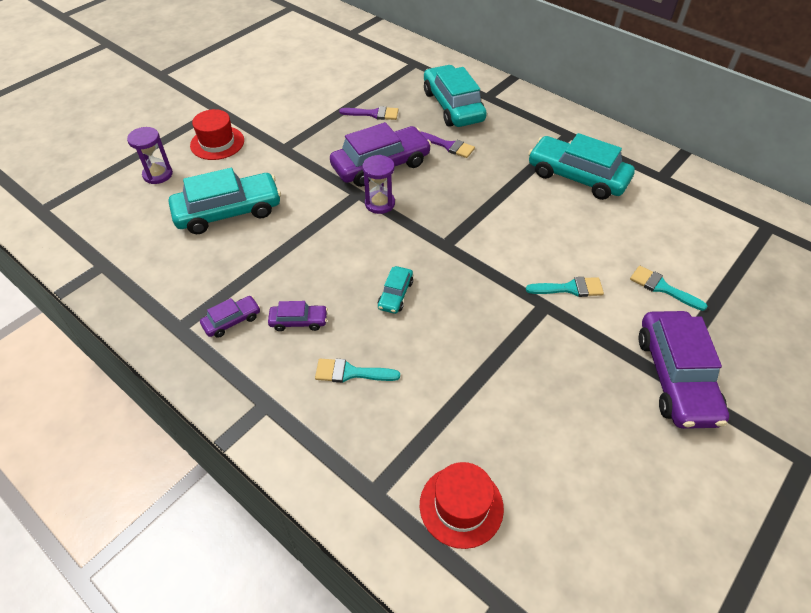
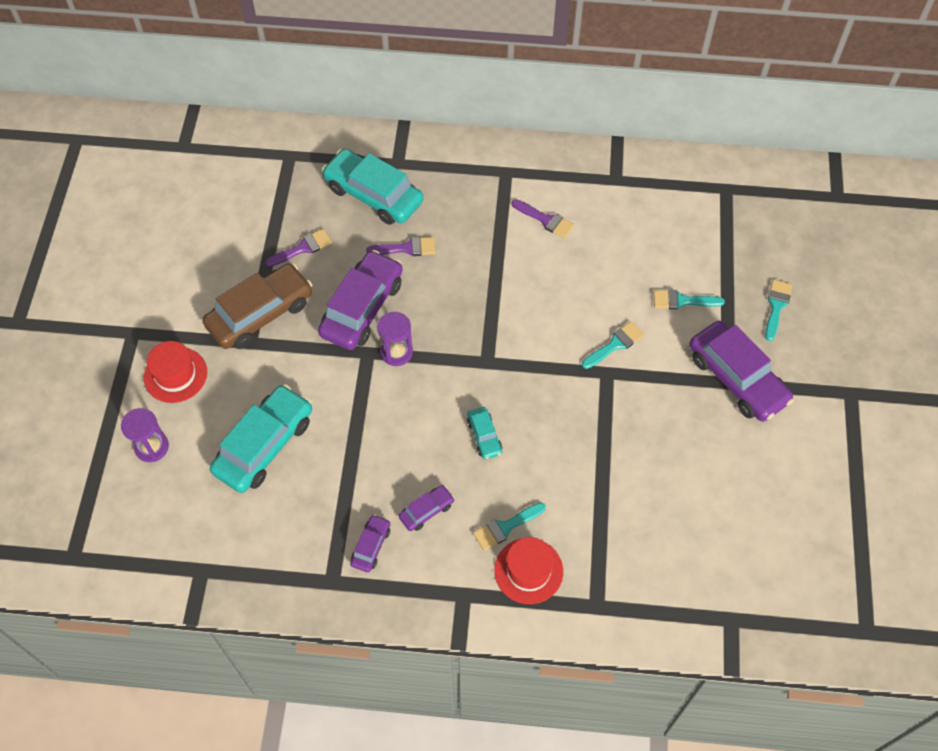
camera: 35 degrees left, 10 degrees up
(307, 136) = (260, 314): none -> brown car
(461, 506) = (660, 574): red hat -> red hat (528, 571)
(577, 176) = (546, 220): turquoise car -> purple brush
(762, 339) = (776, 306): none -> turquoise brush

